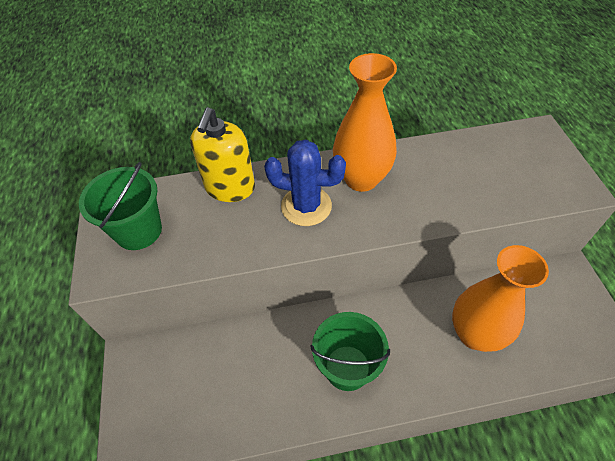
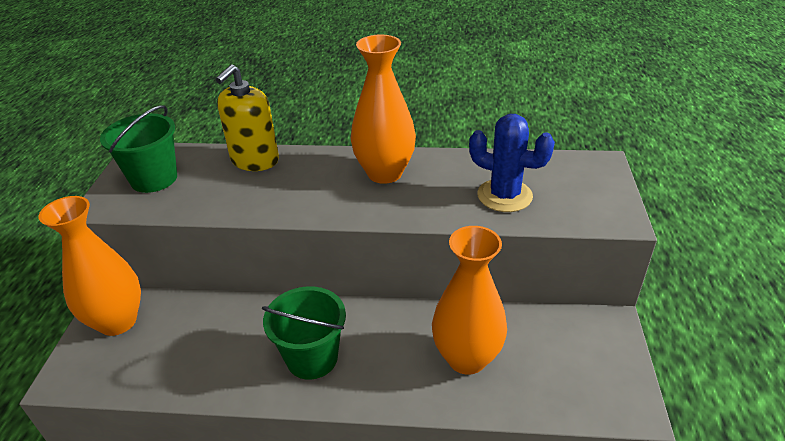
camera: 15 degrees right, 15 degrees down
(149, 375) = (117, 321): none -> orange vase
(306, 206) = (317, 186): blue cactus -> blue cactus (504, 196)

